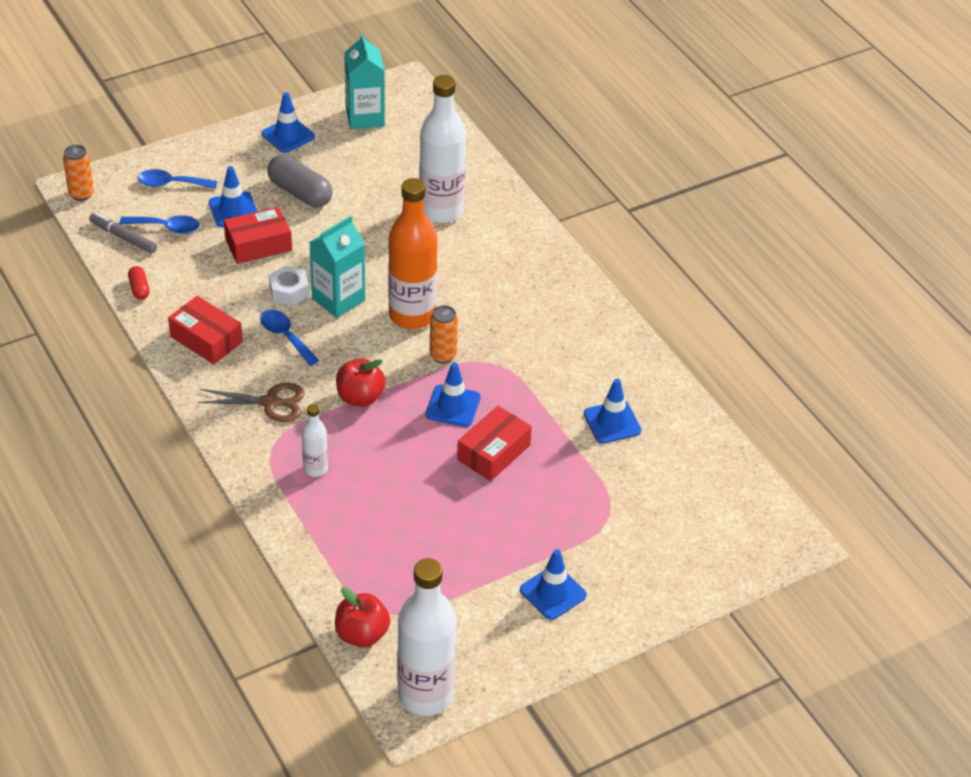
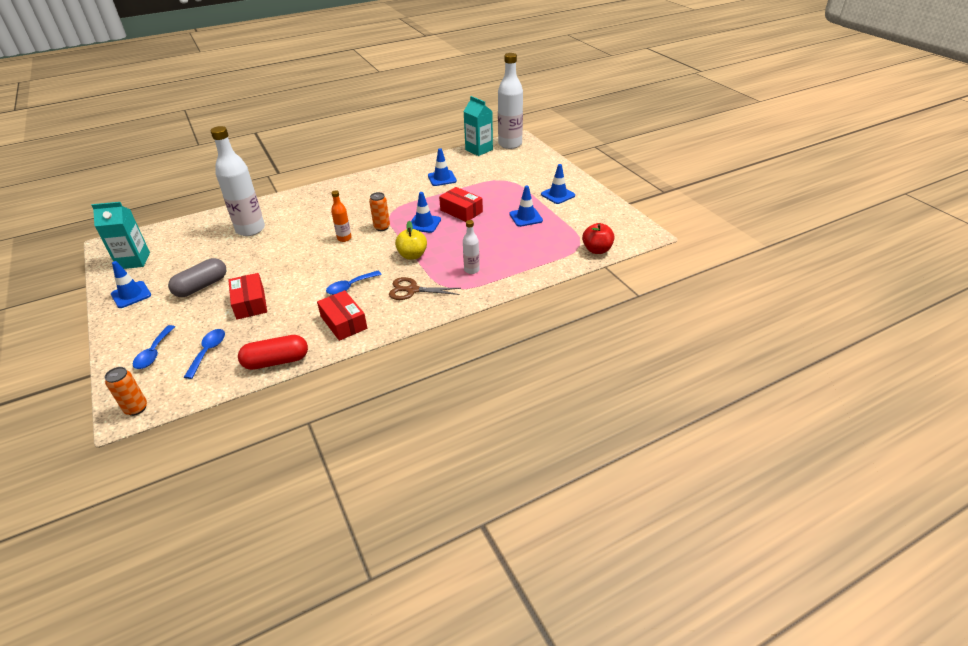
camera: 85 degrees left, 5 degrees down
(123, 237) = (209, 376): grey marker -> none
(139, 289) = (276, 361): red capsule -> red capsule, size x1.96
(206, 339) = (344, 322): red box -> red box turned 75 degrees counterclockwise
(233, 210) = (204, 317): blue traffic cone -> blue traffic cone (526, 217)
(271, 403) = (412, 290): brown scissors -> brown scissors turned 90 degrees counterclockwise
(289, 291) = (305, 287): white nut -> none
(338, 299) = (320, 266): turquoise carton -> turquoise carton (479, 150)
(360, 397) = (412, 255): red apple -> yellow apple
(412, 315) = (344, 238): orange bottle -> orange bottle, size x0.48
(425, 695) = (632, 229): white bottle -> white bottle (510, 144)

